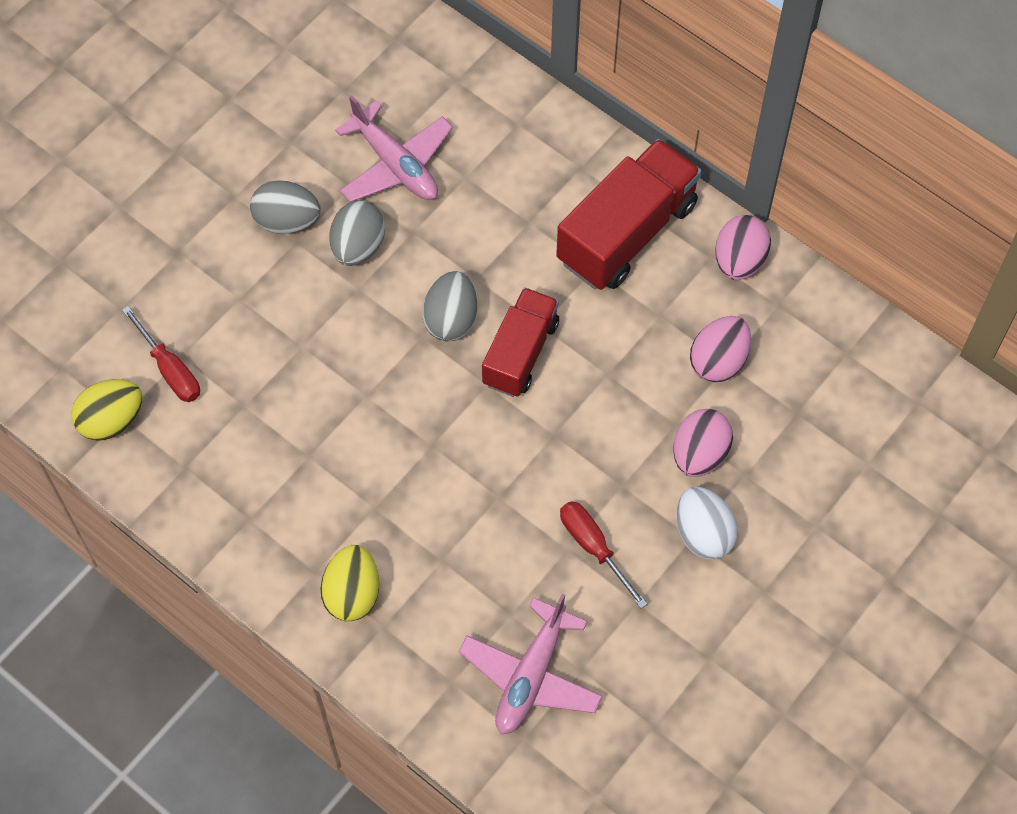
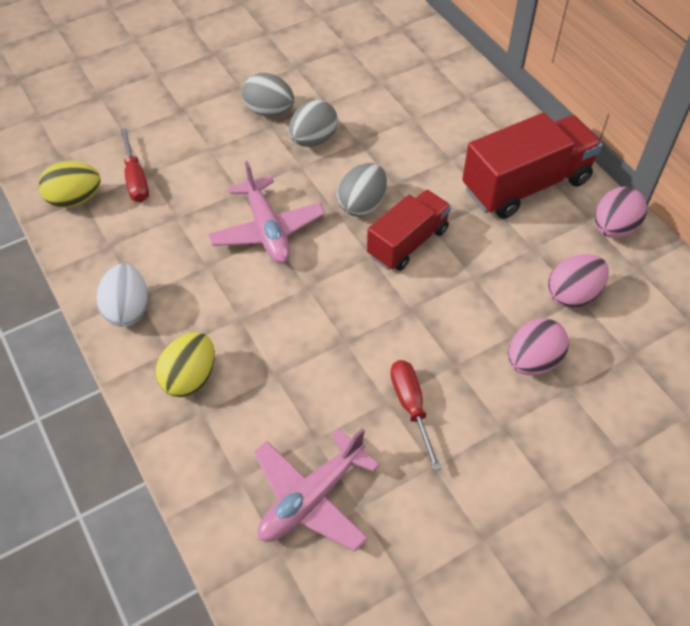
camera: 20 degrees right, 10 degrees down
(395, 164) = (365, 98): pink plane -> pink plane (267, 230)
(703, 534) = (514, 427): white egg -> white egg (127, 309)

